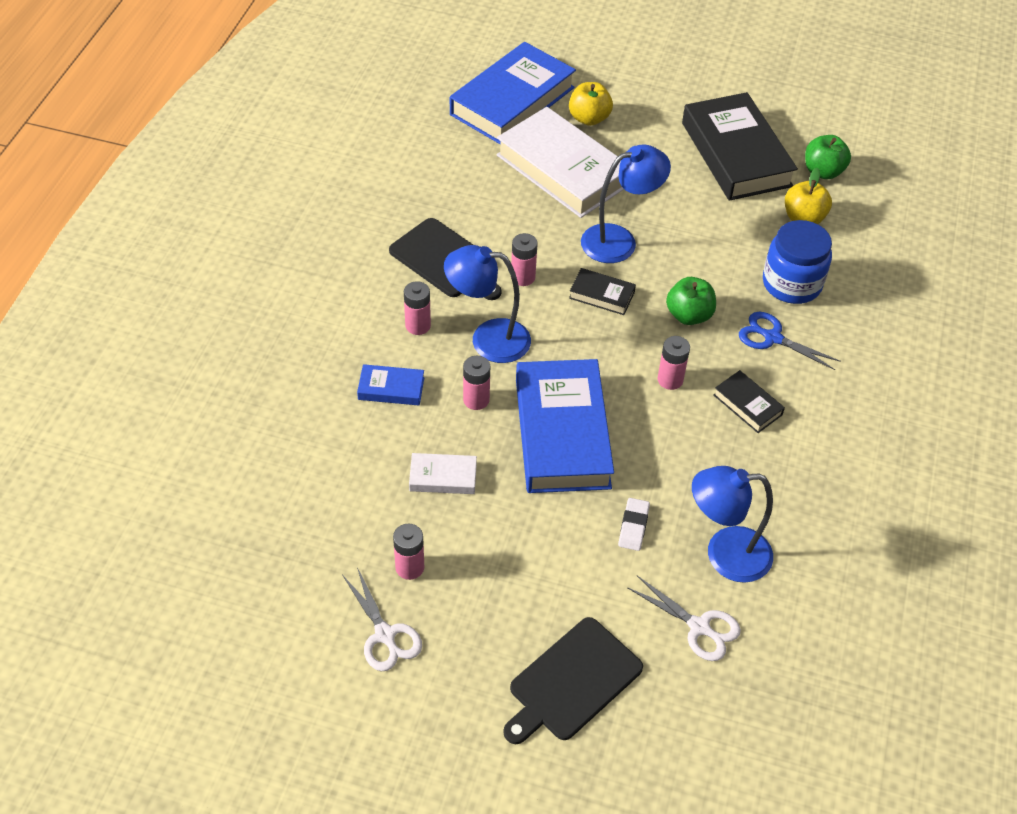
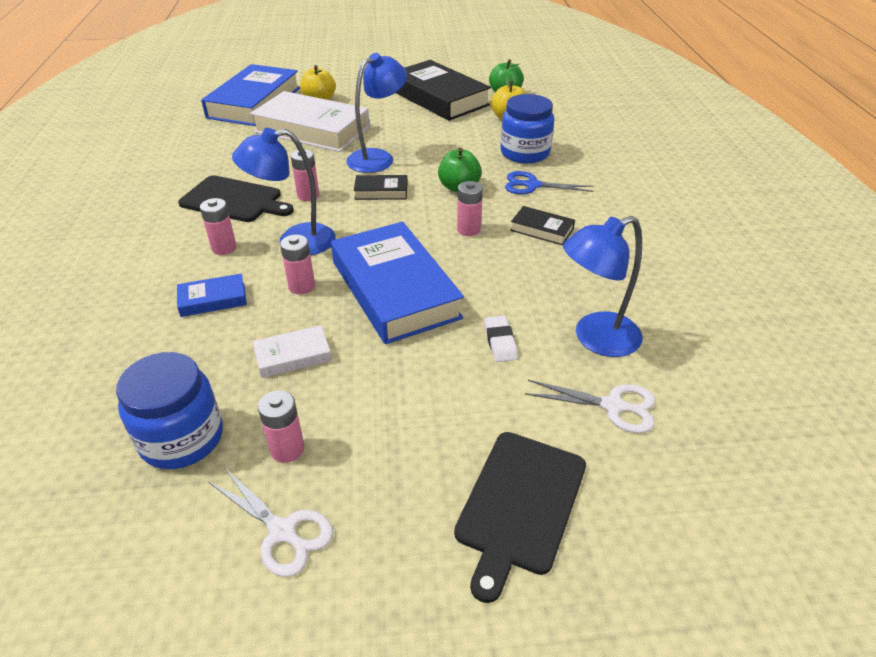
camera: 20 degrees left, 10 degrees down
(331, 527) = (182, 438): none -> blue jar

